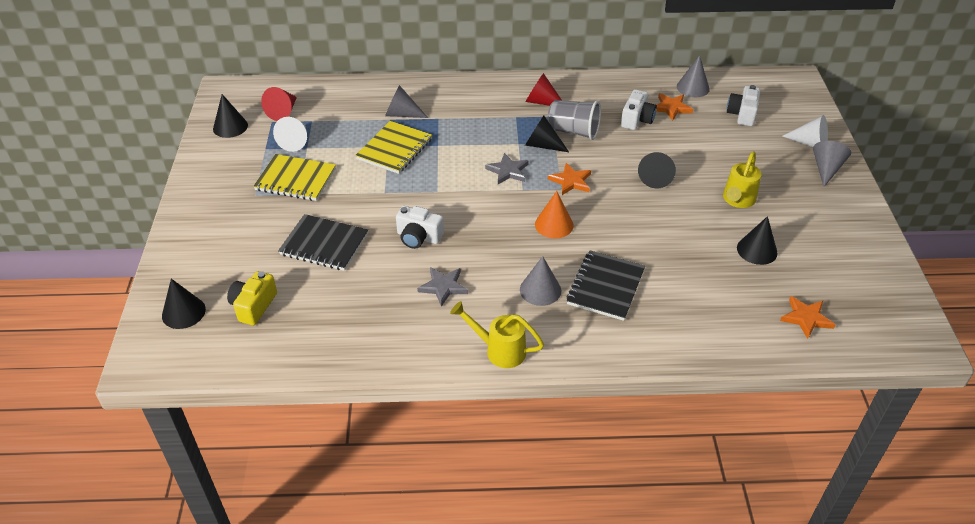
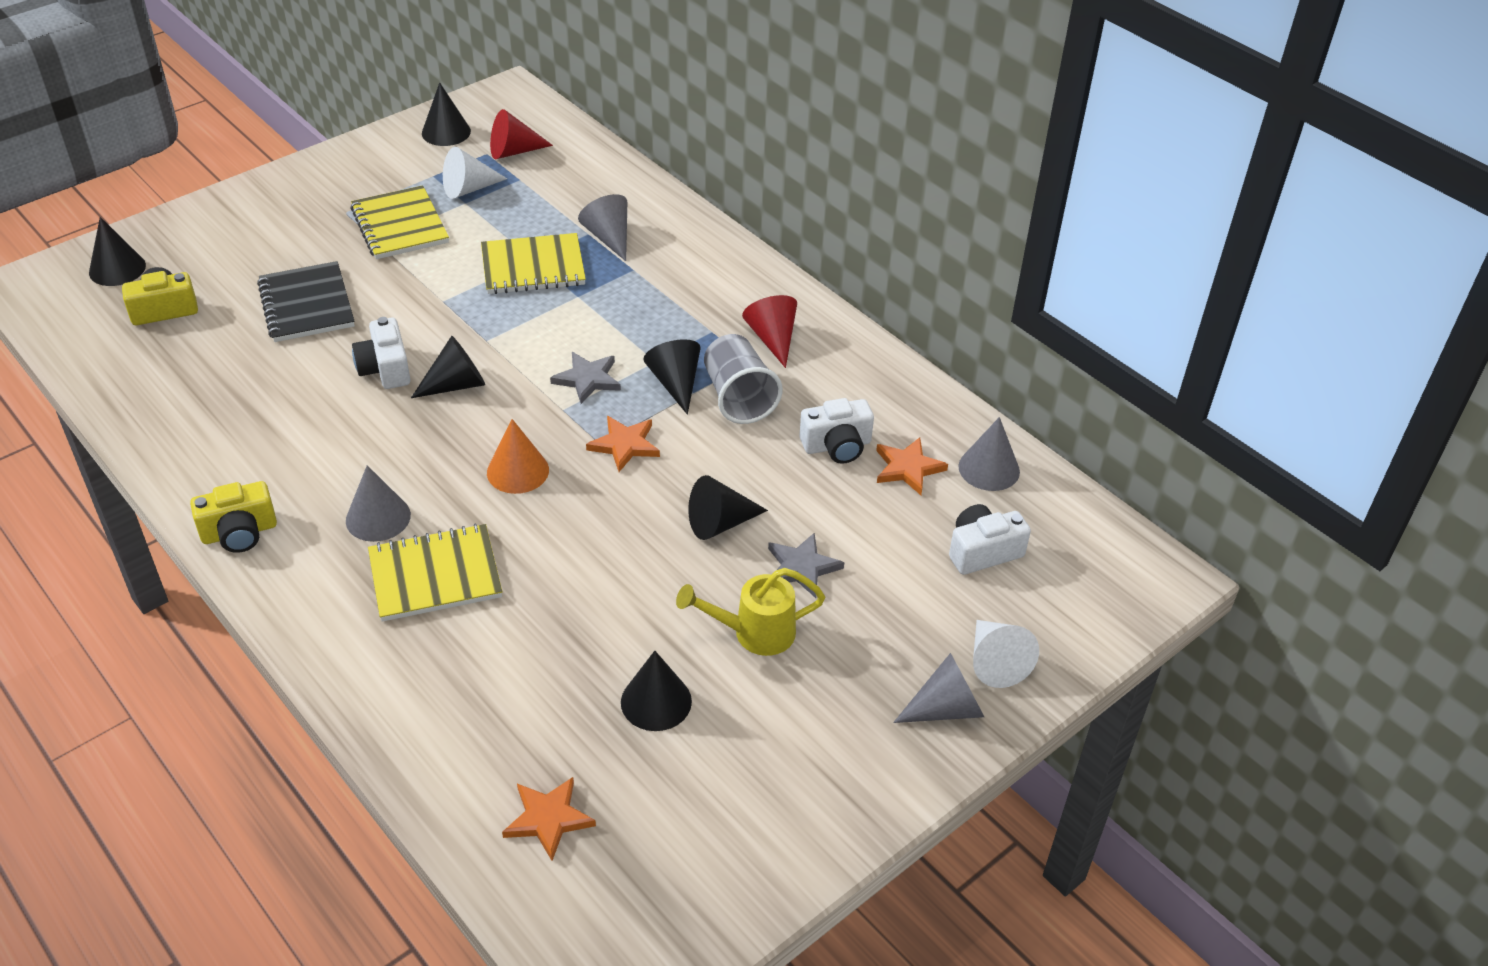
camera: 50 degrees right, 0 degrees up
(443, 287) = (313, 432): grey star -> grey star (802, 567)
(462, 217) = (456, 385): none -> black cone
(499, 350) = (239, 532): yellow watering can -> yellow camera
(605, 287) = (435, 575): black notebook -> yellow notebook

